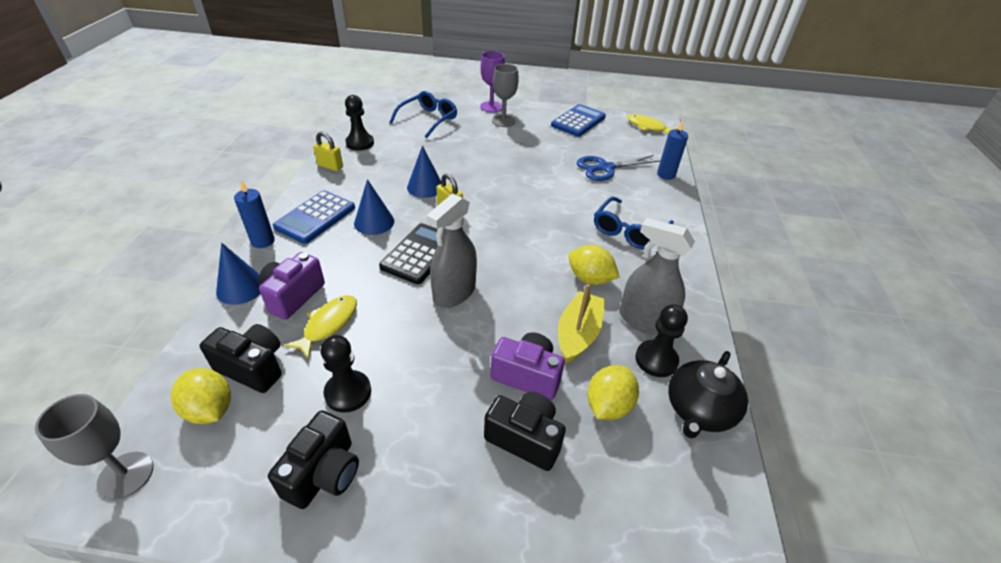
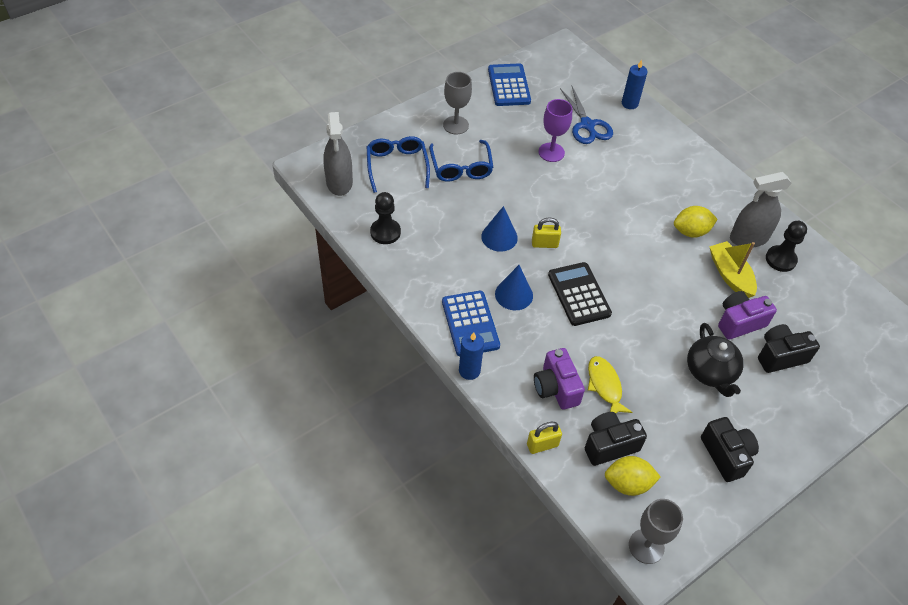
camera: 45 degrees left, 10 degrees up
(241, 287) = (516, 411): blue cone -> none
(330, 166) = (402, 272): yellow padlock -> yellow padlock (542, 445)
(348, 392) = (675, 410): black pawn -> none
(454, 292) = (637, 304): grey spray bottle -> grey spray bottle (339, 182)
(491, 107) = (423, 114): purple goblet -> purple goblet (551, 152)
(605, 168) = (587, 125): blue scissors -> blue scissors turned 45 degrees counterclockwise
(608, 405) = (791, 305): yellow lemon -> none
(629, 231) = (666, 175): blue glasses -> blue glasses (461, 167)
(648, 127) = (562, 57): yellow fish -> none
(698, 410) = (827, 273): black teapot -> black teapot (710, 372)

